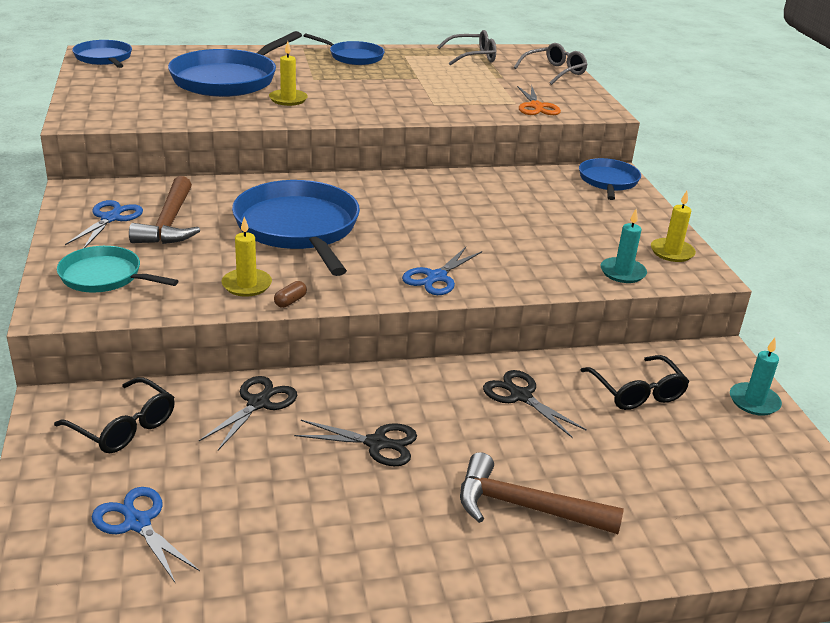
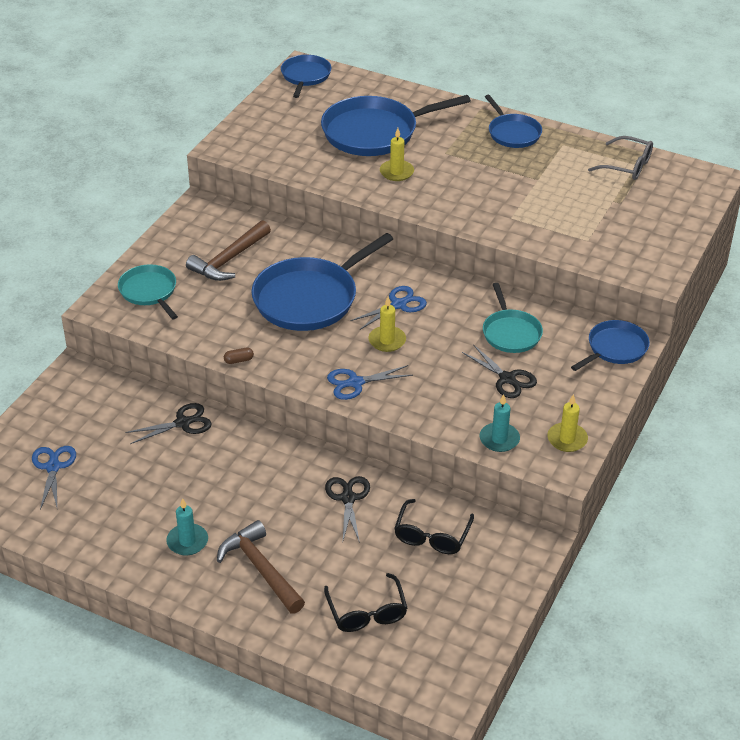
camera: 40 degrees right, 10 degrees up
(110, 218) = (196, 240): blue scissors -> blue scissors (398, 305)
(124, 427) = (97, 403): black glasses -> black glasses (367, 612)
(246, 285) = (225, 335): yellow candle -> yellow candle (387, 341)
(298, 228) = (309, 298): blue pan -> blue pan turned 150 degrees counterclockwise
(377, 443) = (222, 484): black scissors -> black scissors (507, 379)
(516, 196) = (511, 333): none -> turquoise pan
(536, 106) = (601, 251): orange scissors -> none
(554, 72) = (683, 211): grey glasses -> none
(754, 401) = (509, 585): turquoise candle -> turquoise candle (187, 541)

